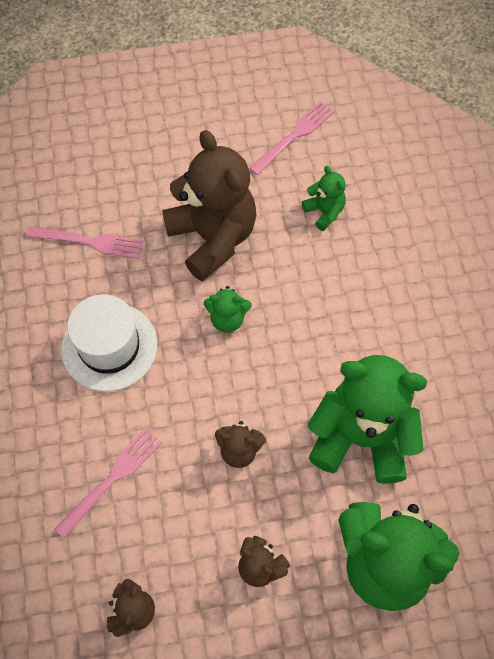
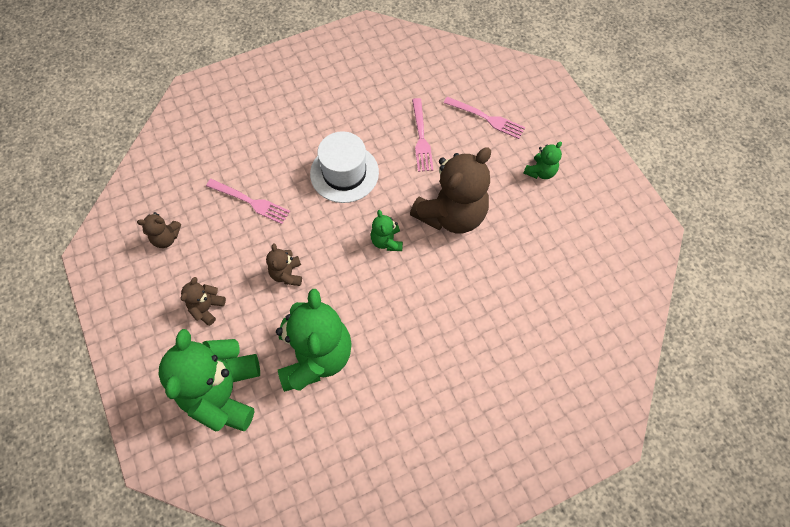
camera: 75 degrees right, 0 degrees up
(294, 136) = (566, 249): pink fork -> pink fork (486, 118)
(324, 212) = (502, 288): green teddy bear -> green teddy bear (540, 172)

